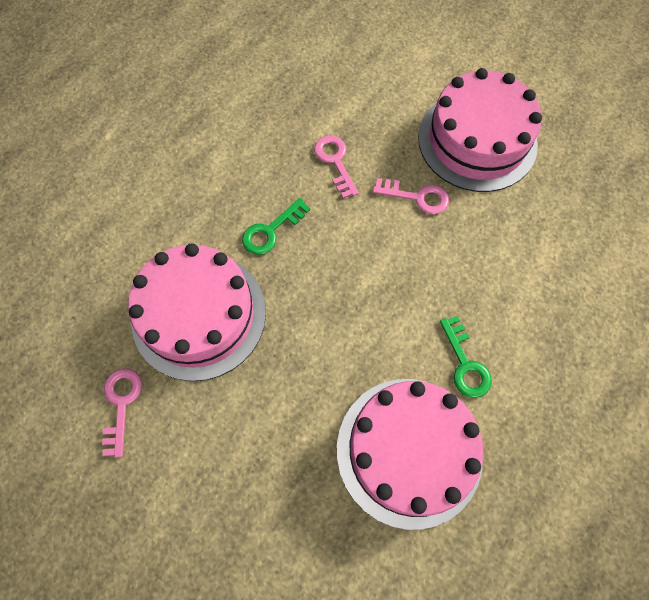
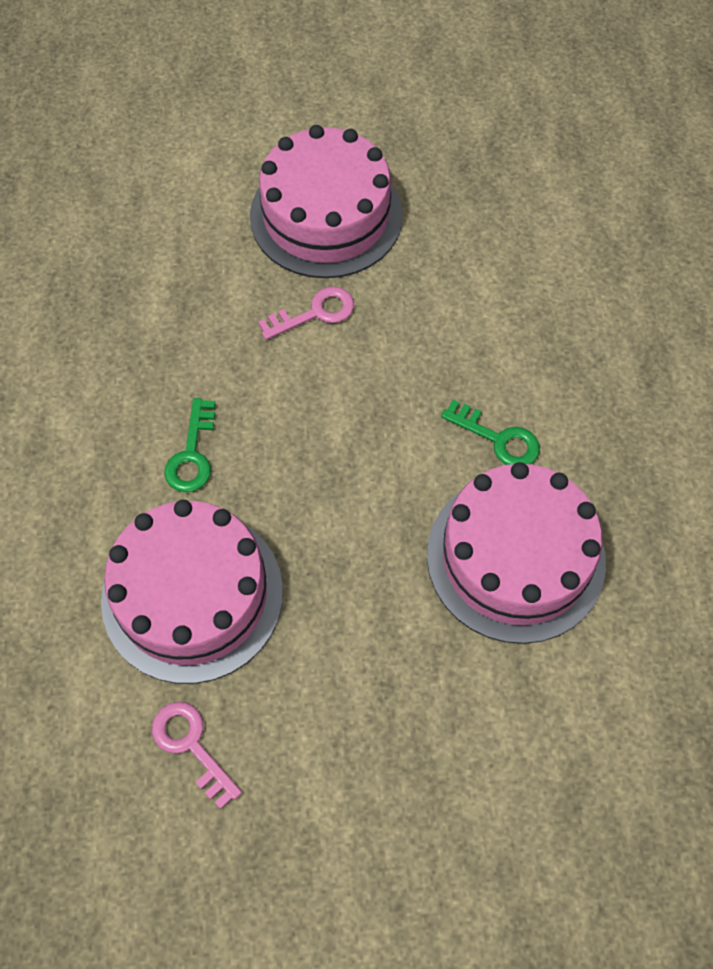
camera: 40 degrees left, 5 degrees down
(335, 162) = (198, 336): pink key -> none

